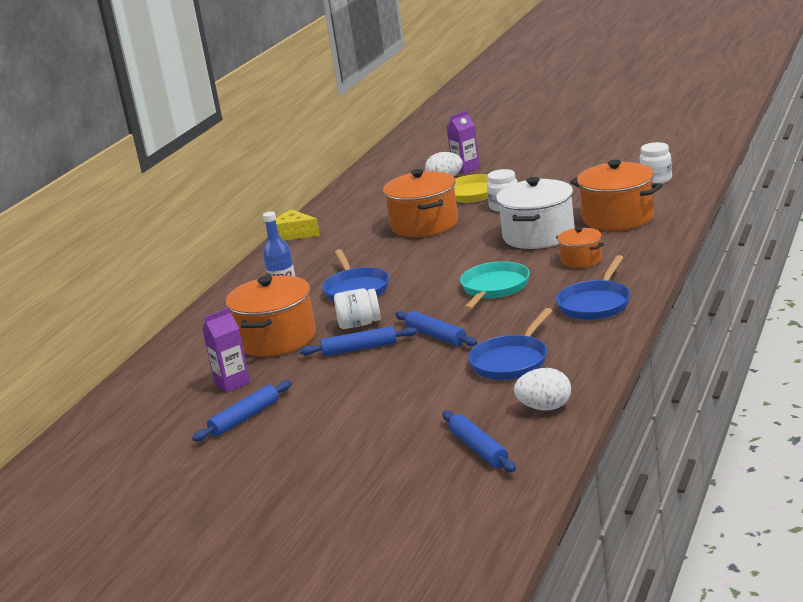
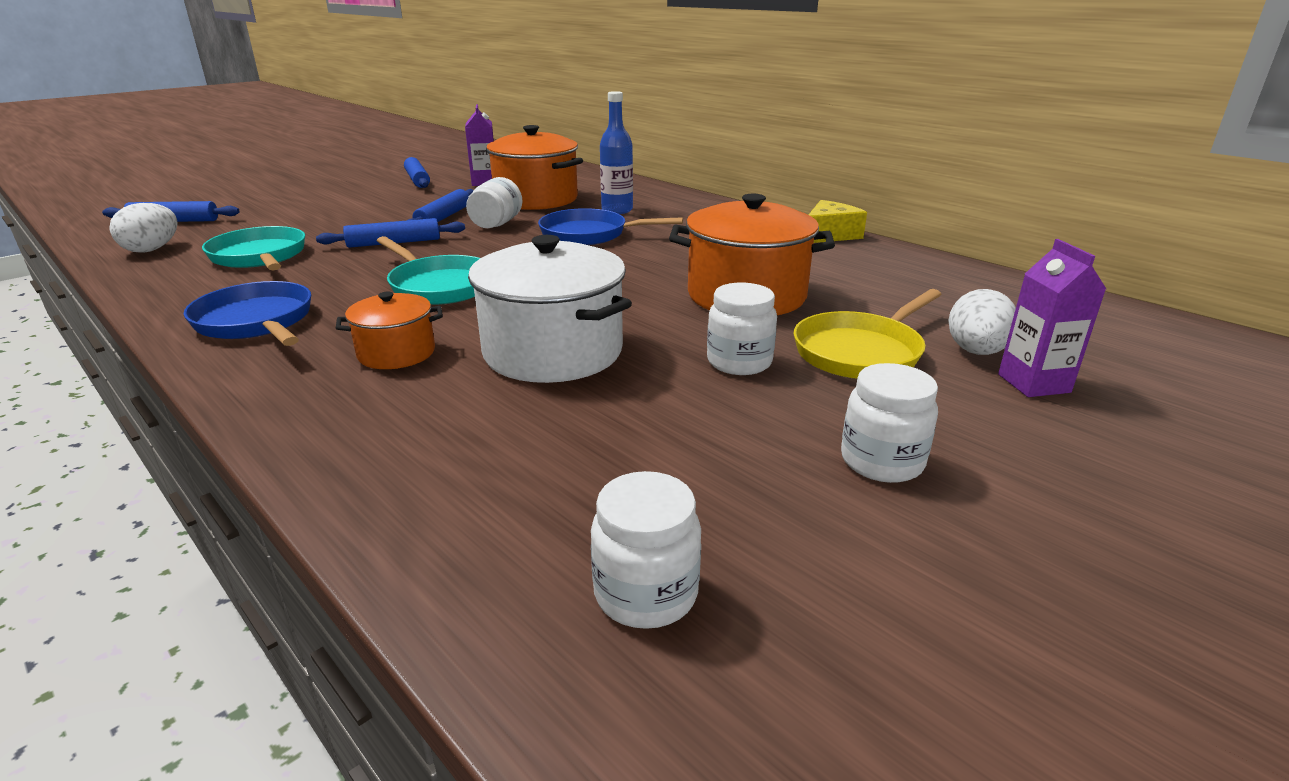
camera: 110 degrees right, 5 degrees up
(512, 361) = (259, 257): blue pan -> turquoise pan
(553, 174) = (881, 461): none -> white jar
(618, 218) = (494, 440): orange pot -> none

